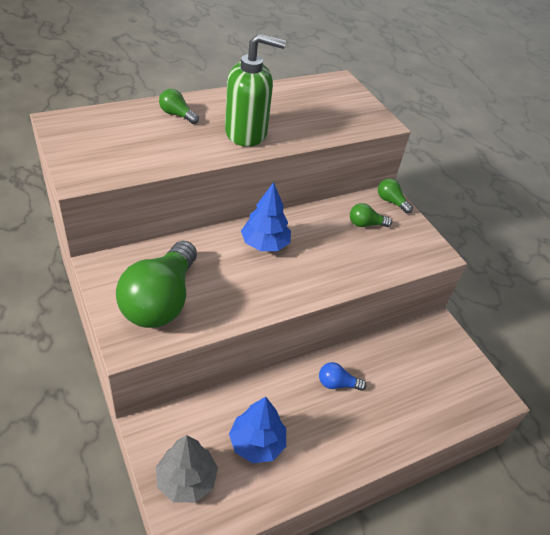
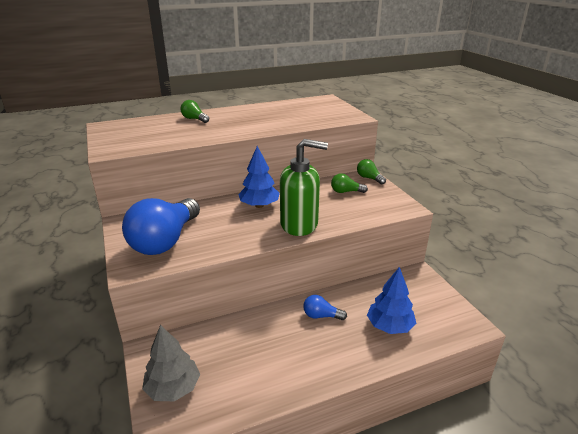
camera: 10 degrees right, 15 degrees down
(161, 301) = (165, 241): green light bulb -> blue light bulb
(246, 133) = (245, 125): green soap dispenser -> green soap dispenser (299, 224)
(257, 443) = (242, 360): blue tree -> blue tree (389, 326)

